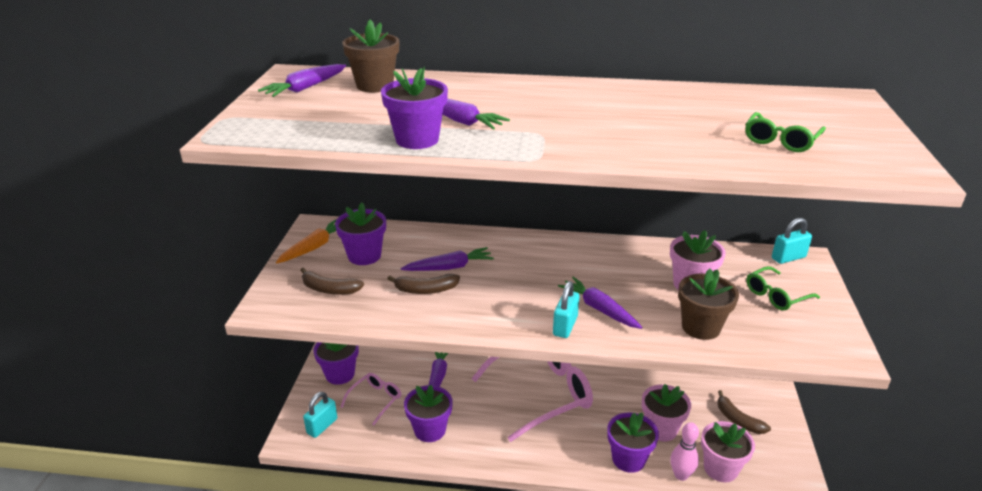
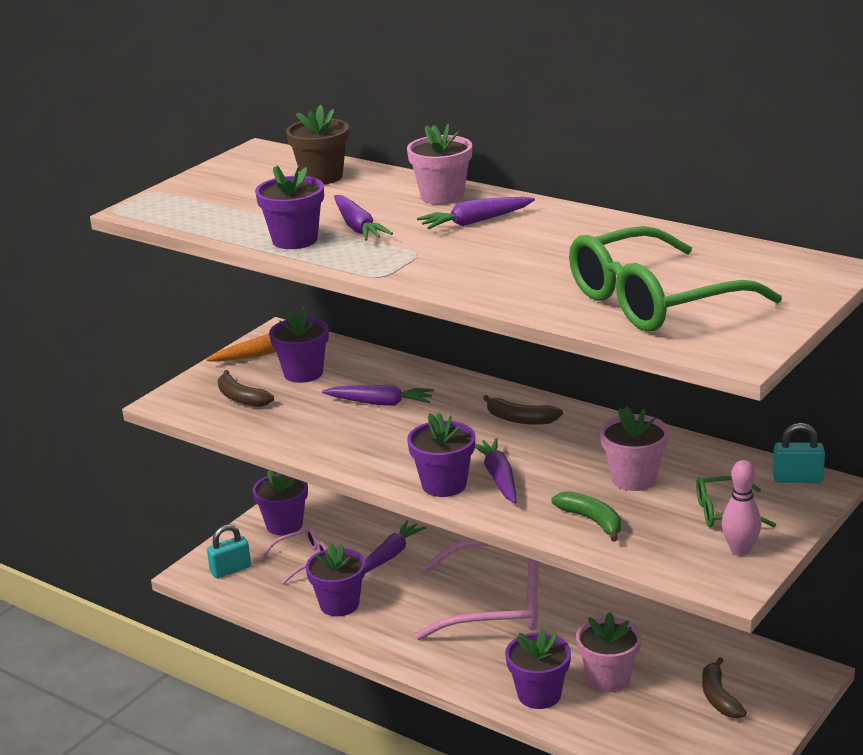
camera: 30 degrees right, 5 degrees down
(305, 88) = (253, 170): purple carrot -> purple carrot (475, 222)
(426, 290) = (335, 419): brown banana -> brown banana (520, 419)
(565, 326) = (444, 485): turquoise padlock -> purple flower pot
(681, 475) = (587, 727): pink bowling pin -> pink bowling pin (740, 550)
(701, 327) = (592, 521): brown flower pot -> green banana
(720, 468) = (643, 736): pink flower pot -> pink flower pot (442, 196)
(781, 140) = (655, 301): green glasses -> green glasses, size x2.10

